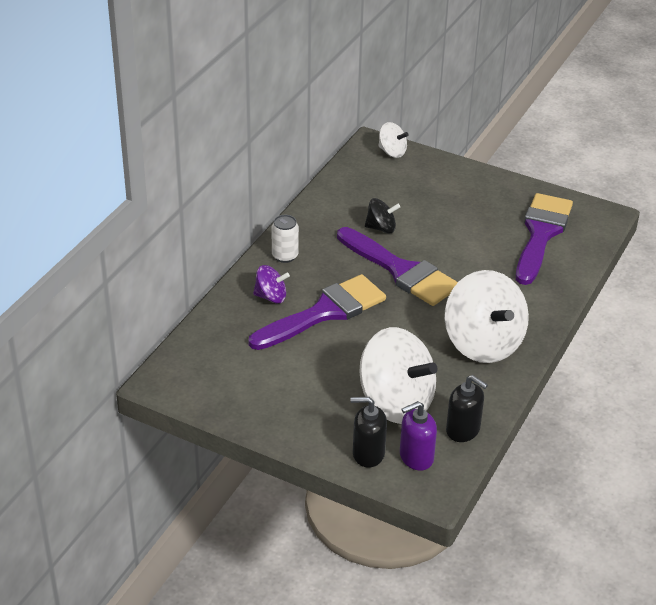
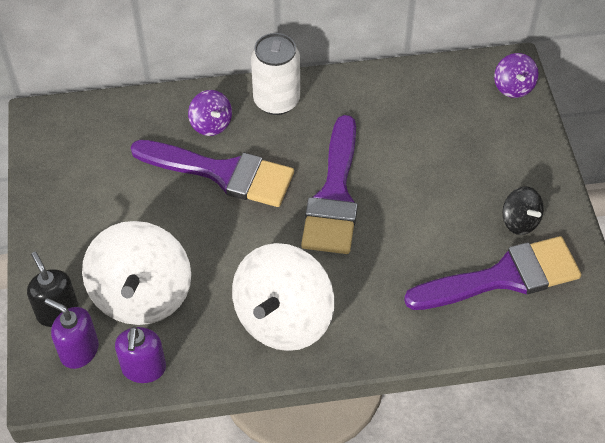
camera: 55 degrees right, 15 degrees up
(285, 256) = (276, 101): white can -> white can, size x1.59
(381, 228) = (384, 145): black spinning top -> black spinning top (519, 221)
(392, 152) = (513, 87): white spinning top -> purple spinning top
(463, 430) = (144, 368): black soap dispenser -> purple soap dispenser

